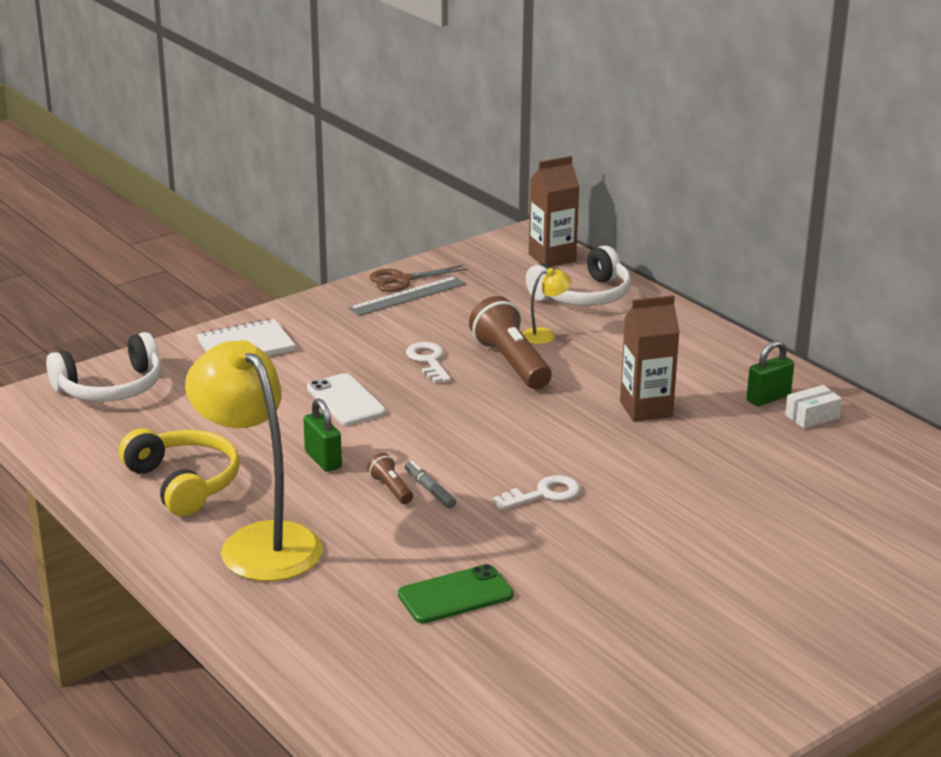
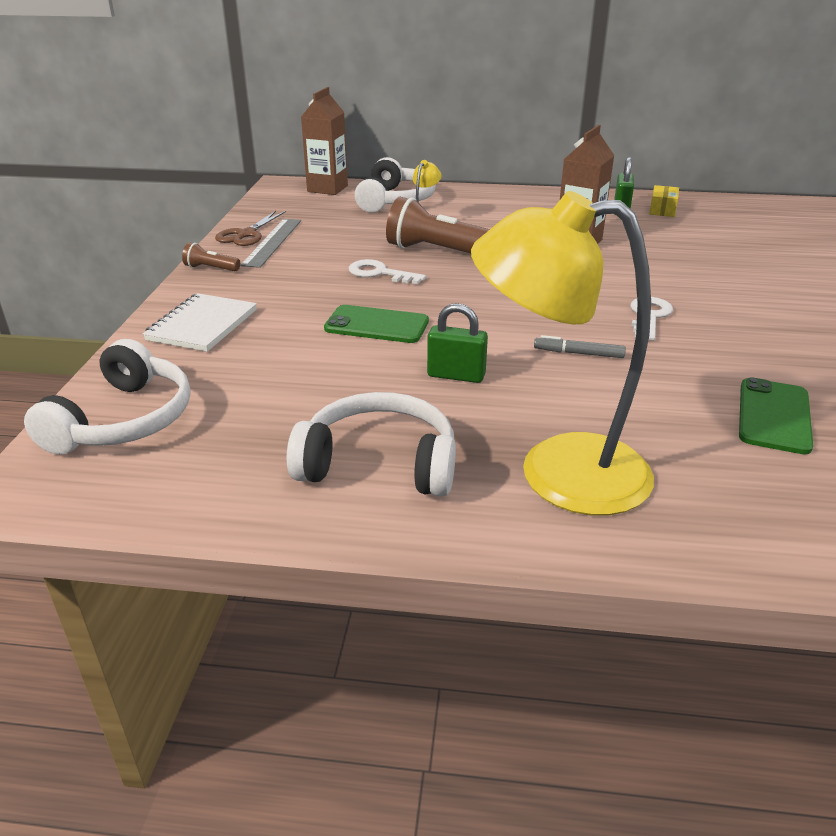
camera: 45 degrees left, 5 degrees up
(184, 483) = (379, 463): yellow headphones -> white headphones
(345, 400) = (376, 325): white phone -> green phone
(391, 489) = (552, 368): brown flashlight -> brown flashlight (211, 268)
(812, 416) = (662, 210): white box -> yellow box

